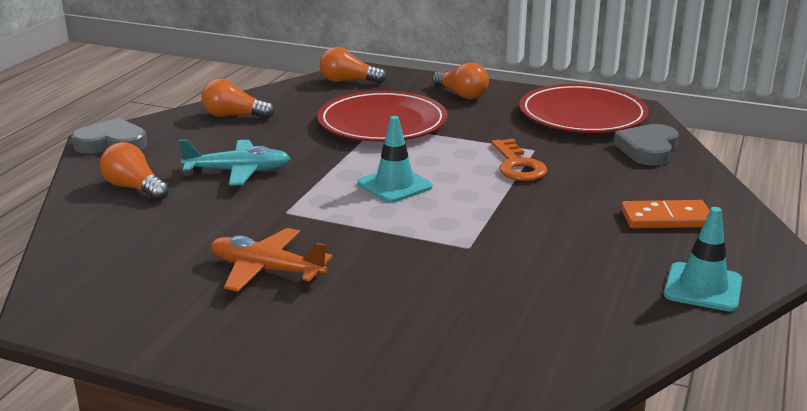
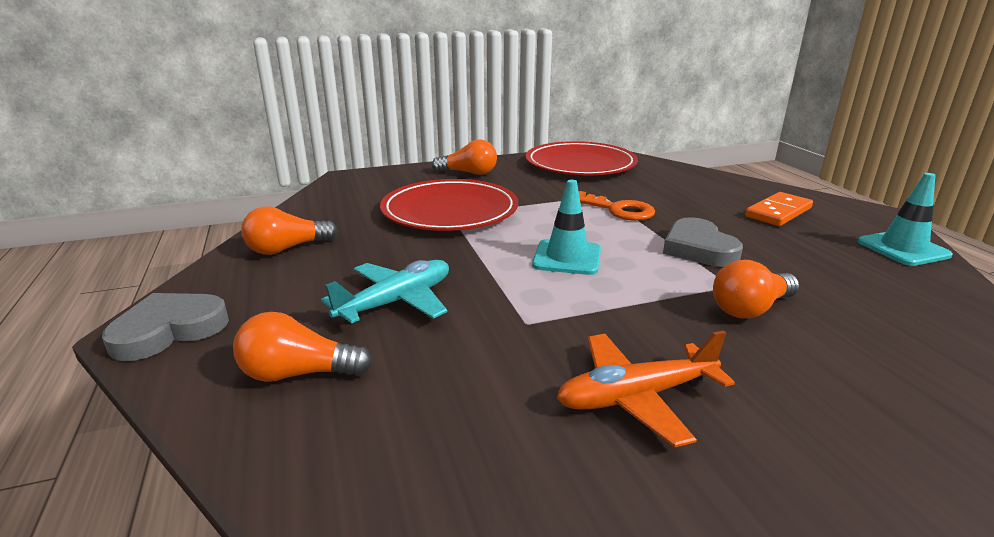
camera: 40 degrees left, 0 degrees up
(348, 81) = (352, 187): orange light bulb -> orange light bulb (750, 309)
(648, 149) = (665, 173): grey heart -> grey heart (698, 248)

